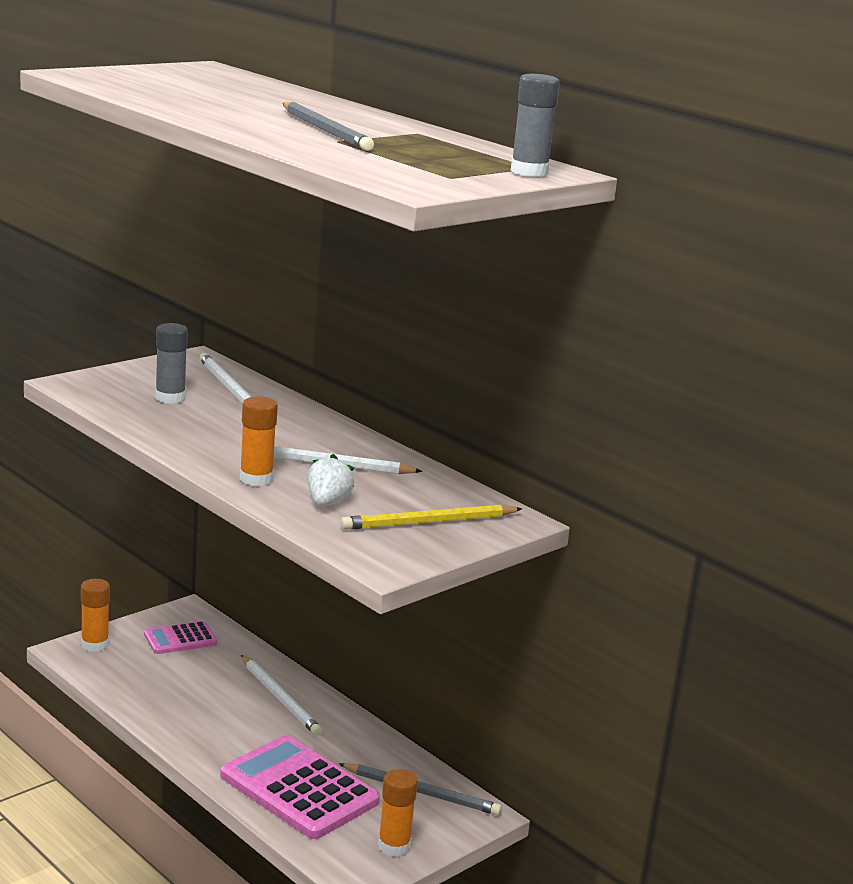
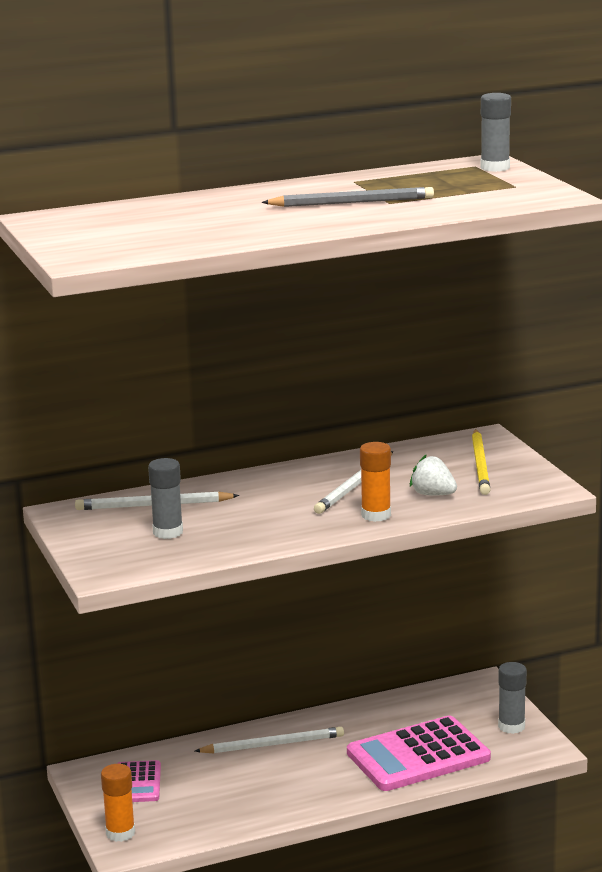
camera: 65 degrees left, 0 degrees up
(394, 846) = (511, 726): orange glue stick -> grey glue stick
(421, 792) = (444, 702): grey pencil -> none

